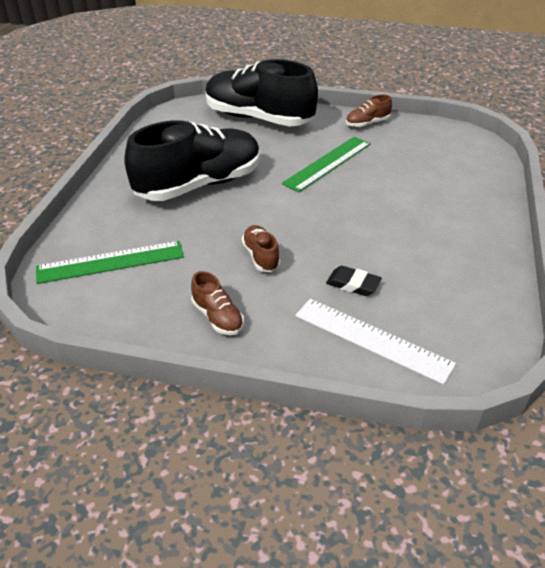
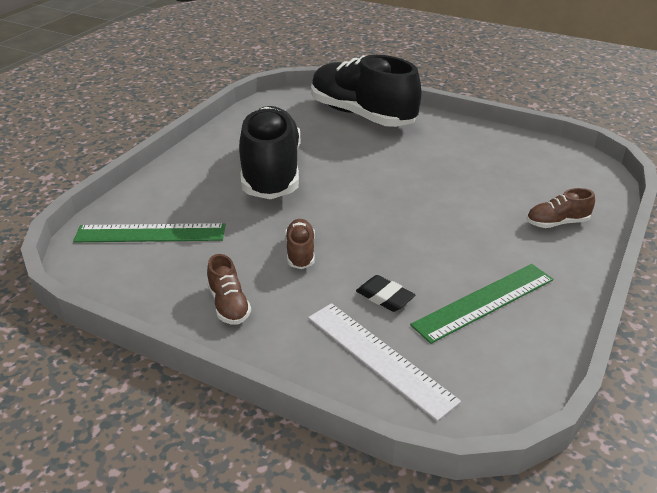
camera: 15 degrees right, 5 degrees down
(199, 185) = (271, 172): black shoe -> black shoe turned 75 degrees counterclockwise
(328, 163) = (414, 169): green ruler -> green ruler (484, 302)
(367, 123) = (477, 135): brown shoe -> brown shoe (557, 223)

